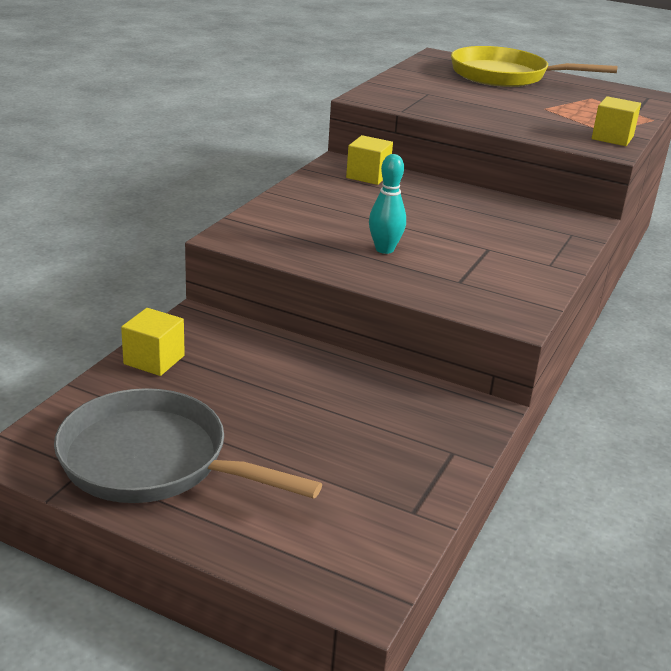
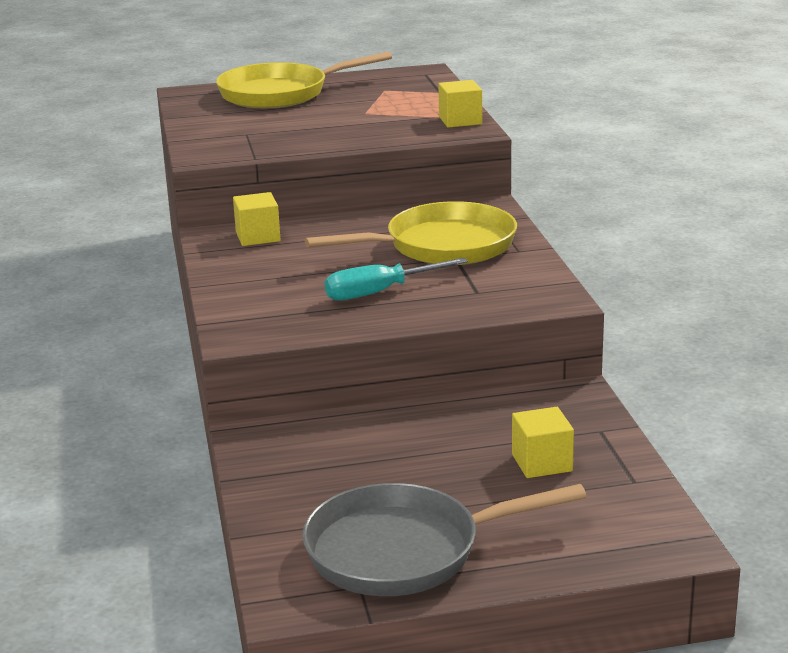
camera: 35 degrees left, 5 degrees down
(154, 360) = (272, 483): yellow cube -> yellow cube (542, 463)
(384, 249) = (380, 292): turquoise bowling pin -> turquoise screwdriver
(492, 236) = (442, 246): none -> yellow pan

